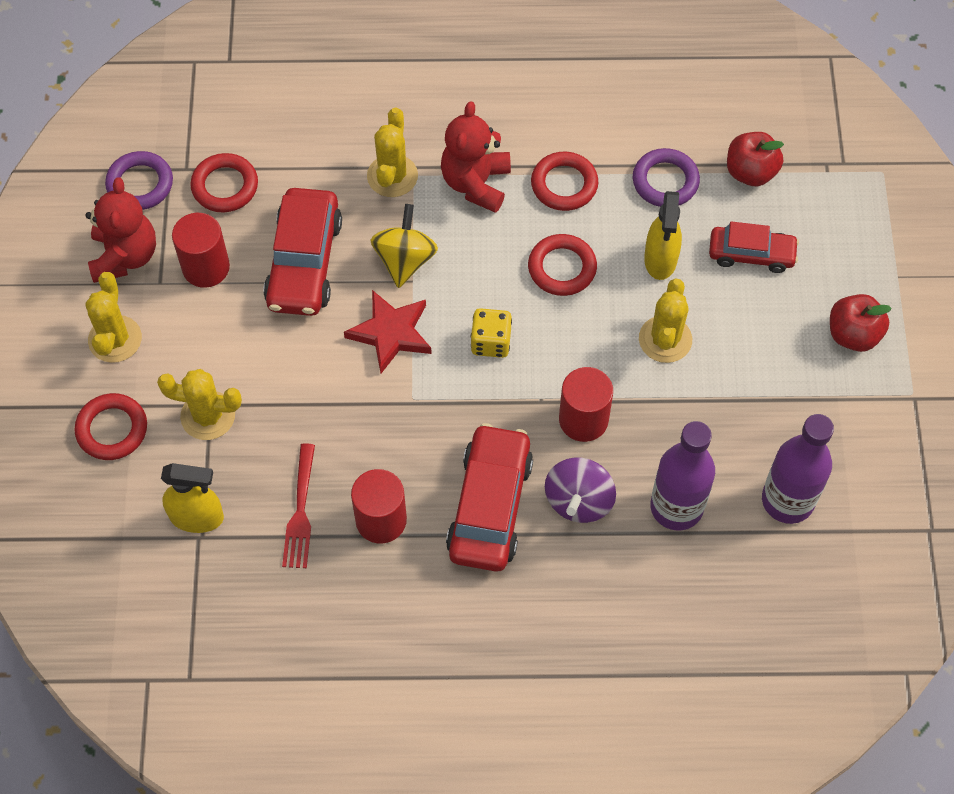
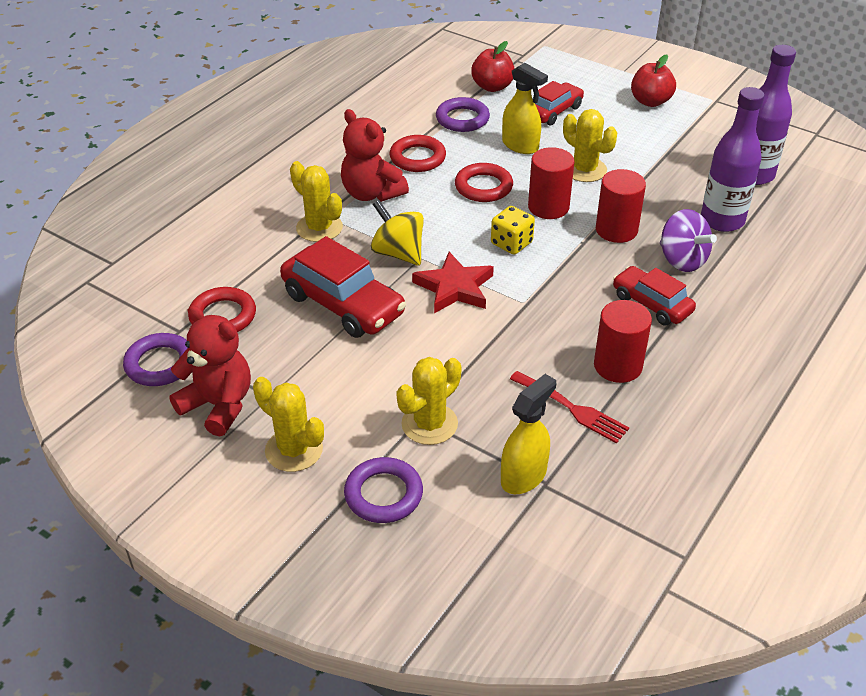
camera: 55 degrees left, 20 degrees down
(112, 429) = (383, 494): red ring -> purple ring
(206, 267) = (285, 361): red cylinder -> red cylinder (548, 207)
(489, 506) = (651, 304): red car -> red car, size x0.63

